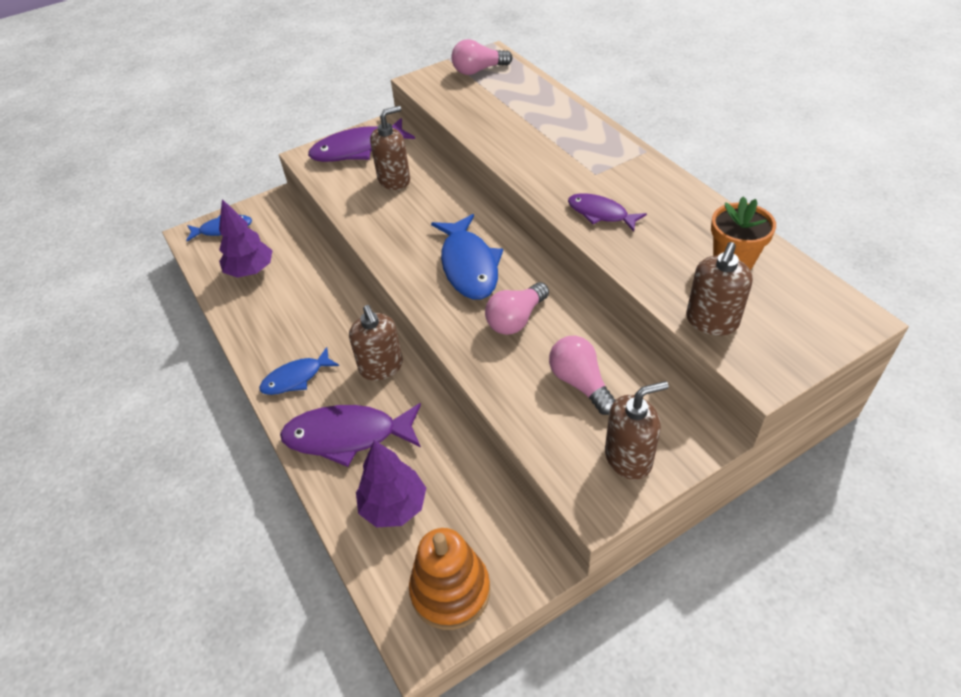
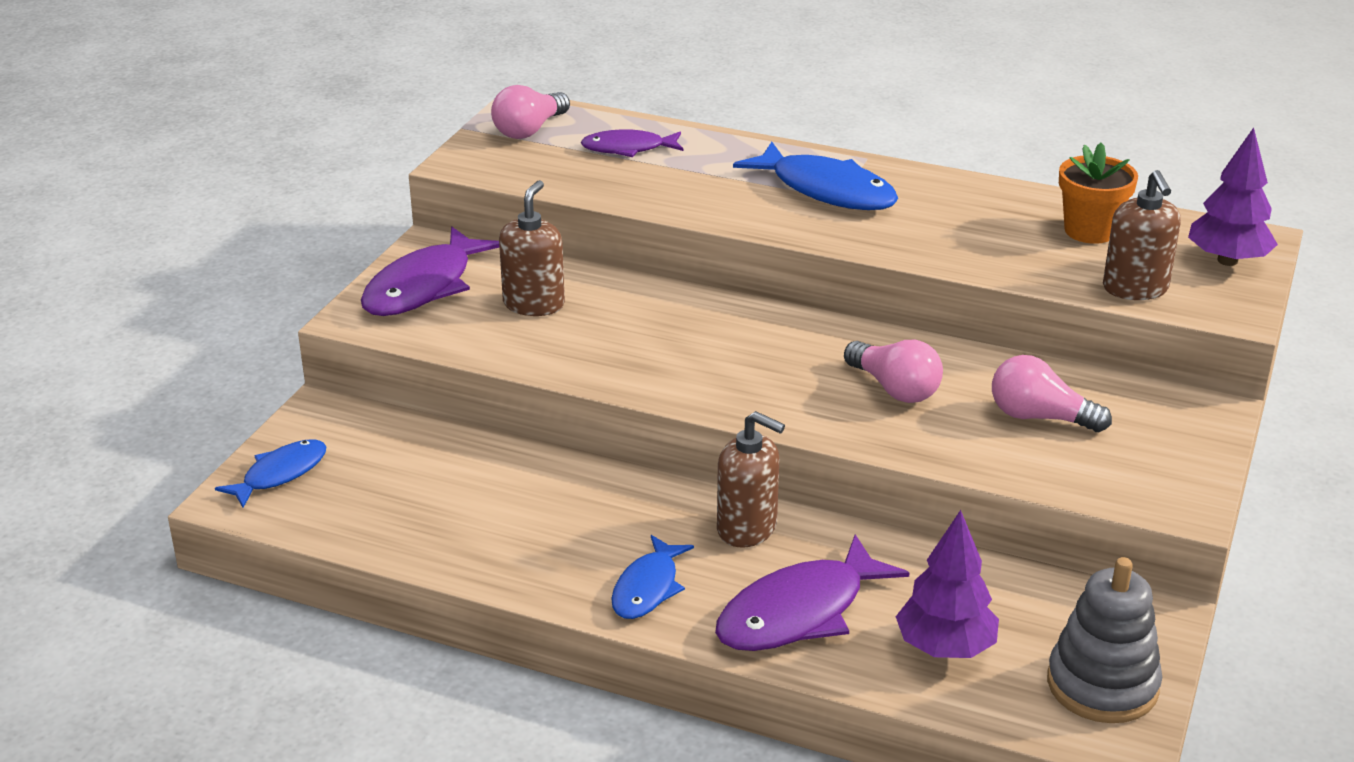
camera: 40 degrees left, 15 degrees down
(251, 271) = (404, 504): purple tree -> purple tree (1227, 260)
(450, 590) = (1102, 685): orange stacking toy -> grey stacking toy
(469, 266) = (766, 359): blue fish -> blue fish (826, 190)
(516, 319) = (894, 388): pink light bulb -> pink light bulb turned 45 degrees counterclockwise
(600, 214) = (898, 234): purple fish -> purple fish (628, 149)
(628, 458) = (1167, 458): brown soap dispenser -> none

